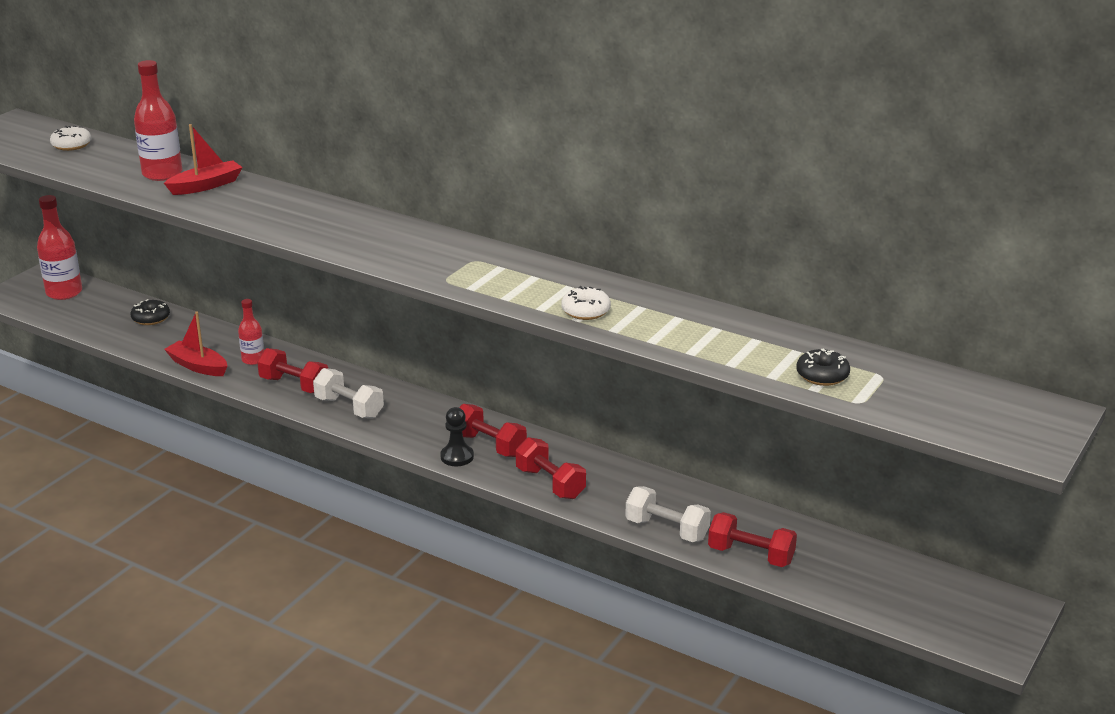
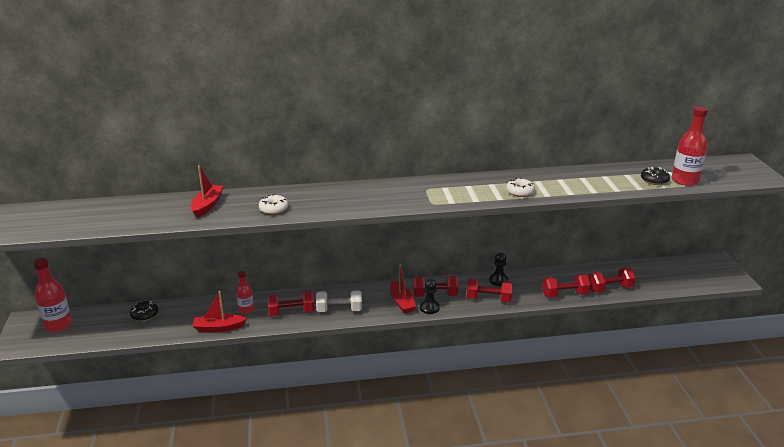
camera: 40 degrees left, 0 degrees up
(71, 145) = (67, 213): white donut -> white donut (274, 209)
(162, 174) = (166, 208): red bottle -> red bottle (684, 180)
(434, 434) = (401, 302): none -> red boat
(604, 467) = (498, 280): none -> black pawn
(667, 529) = (565, 294): white dumbbell -> red dumbbell

